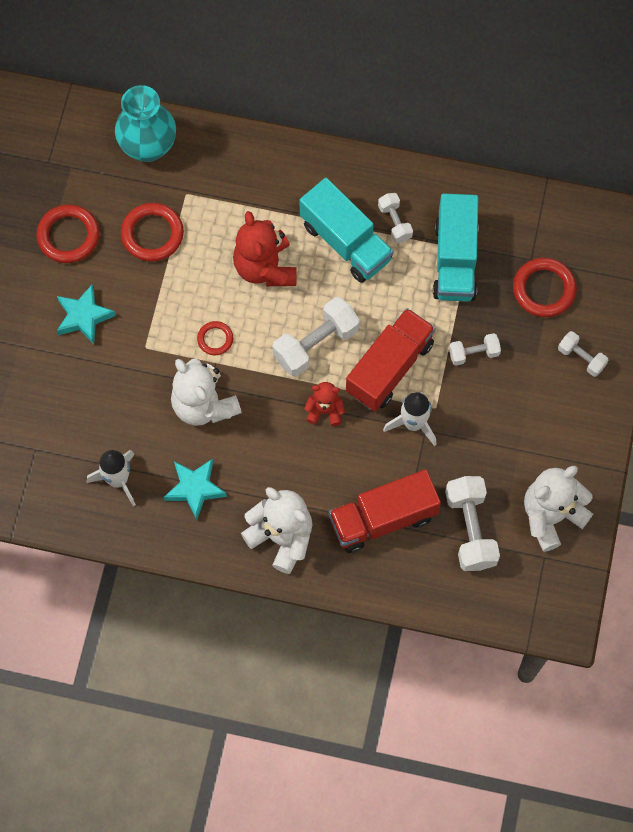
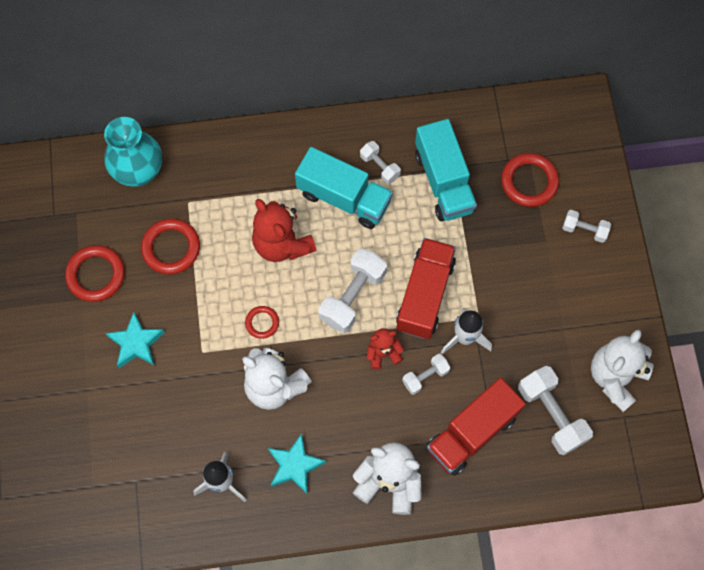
camera: 20 degrees left, 0 degrees up
(473, 353) = (492, 257): white dumbbell -> white dumbbell (425, 376)

